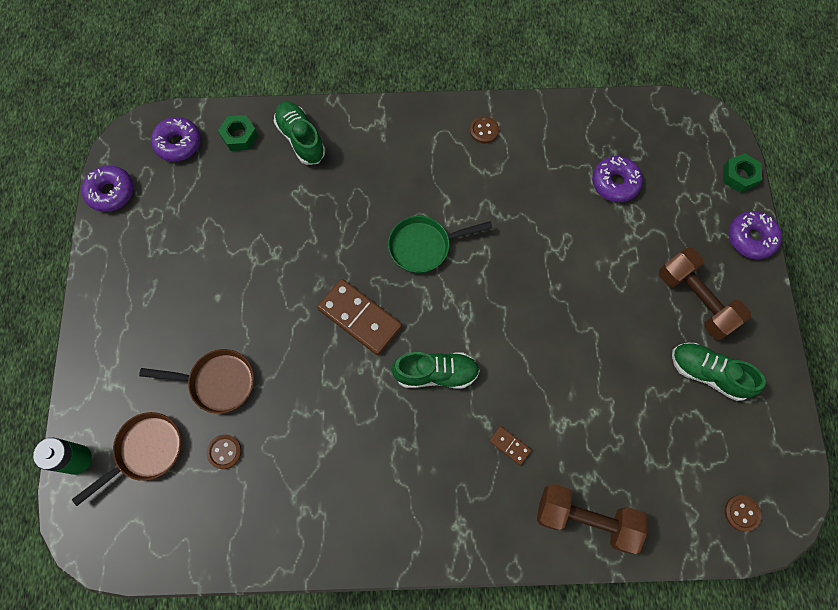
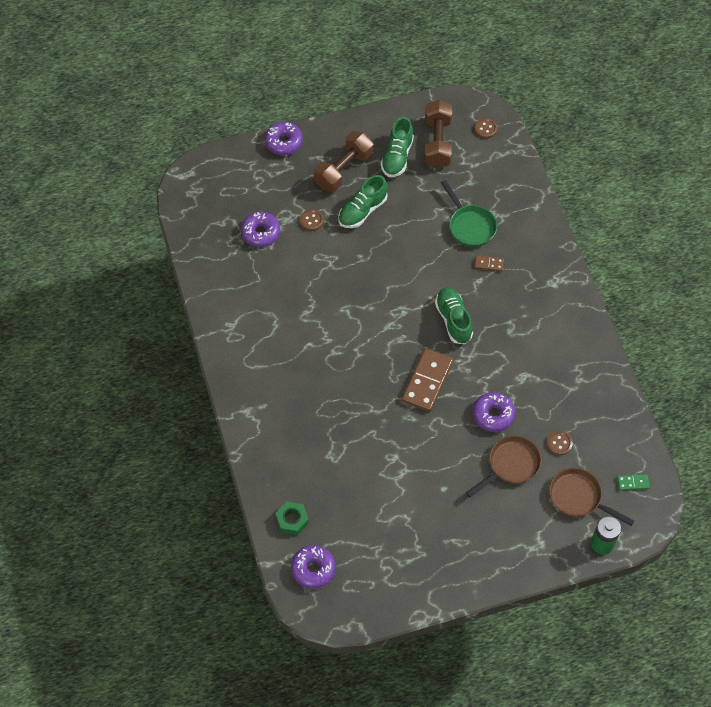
camera: 105 degrees left, 10 degrees down
(111, 192) = (376, 608): purple donut -> purple donut (493, 415)
(137, 529) = (633, 483): none -> green domino
(217, 382) = (510, 465): brown pan -> brown pan turned 60 degrees clockwise
(301, 139) = (281, 469): green shoe -> green shoe (362, 211)
(424, 246) = (354, 351): green pan -> green pan (470, 226)
(484, 130) = (236, 332): brown button -> brown button (311, 220)
(509, 445) = (489, 264): brown domino -> brown domino turned 75 degrees clockwise
(585, 519) = (521, 212): brown dumbbell -> brown dumbbell (437, 143)
(739, 176) = (232, 154): green nut -> none

